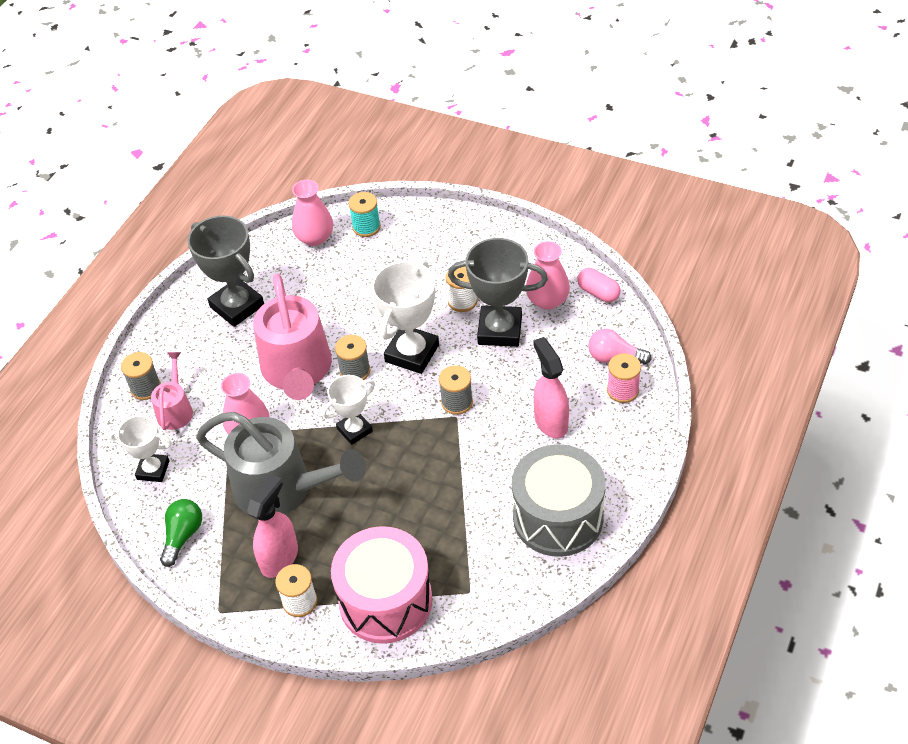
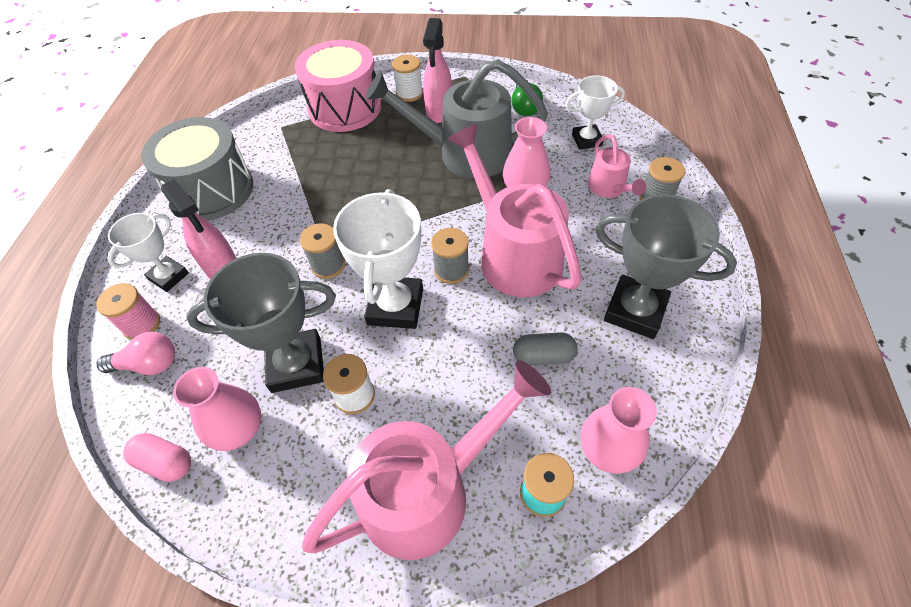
camera: 160 degrees right, 5 degrees up
(321, 294) = (543, 356): none -> grey capsule
(354, 430) = (423, 213): white trophy -> white trophy (169, 276)
(431, 243) = (429, 489): none -> pink watering can

